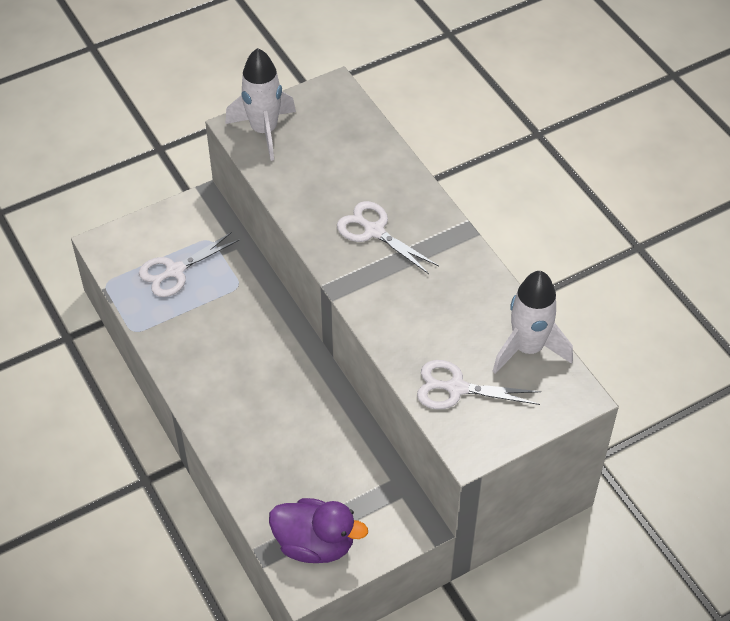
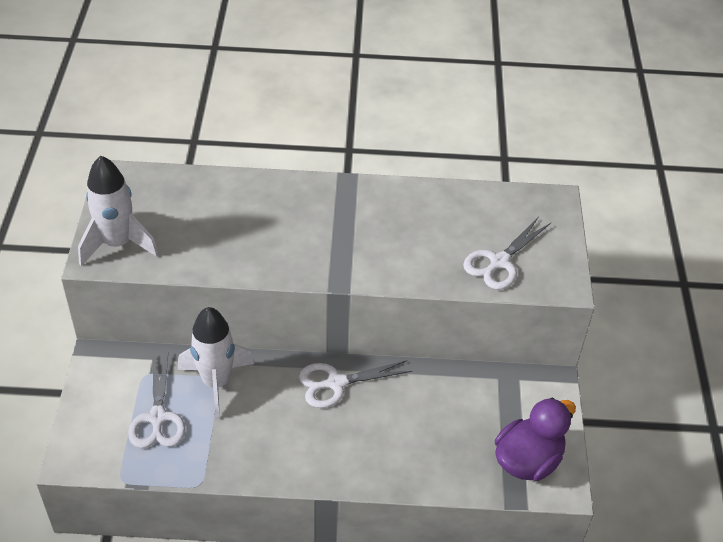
camera: 60 degrees left, 5 degrees down
(374, 231) = (299, 230): white scissors -> white scissors (336, 383)
(528, 348) = (491, 204): white rocket -> white rocket (216, 382)

